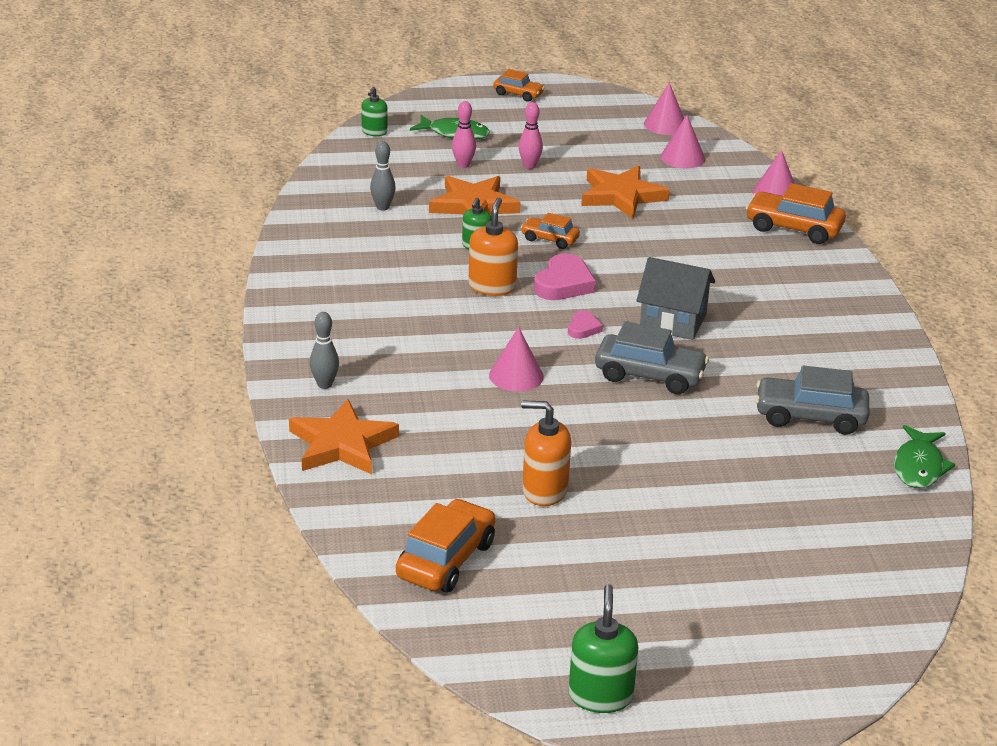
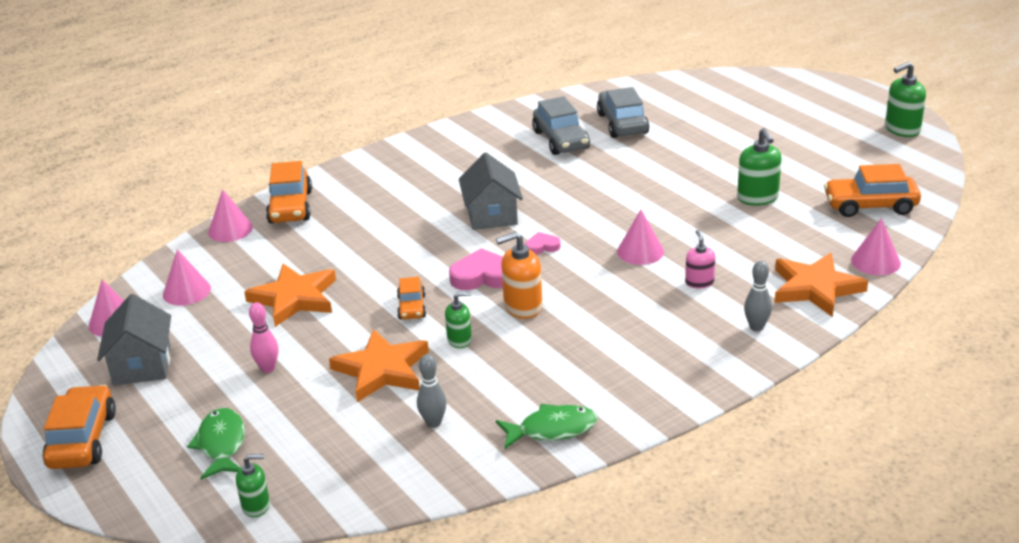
camera: 115 degrees left, 0 degrees up
(341, 503) = (875, 261): none -> pink cone
(427, 385) = (699, 282): none -> pink soap dispenser
(463, 165) = (296, 409): pink bowling pin -> none
(518, 94) = (82, 440): orange car -> orange car, size x1.71
(544, 491) = (757, 198): orange soap dispenser -> green soap dispenser
(589, 125) = (142, 365): none -> grey house
(649, 375) = (577, 203): grey car -> grey car (622, 124)
(919, 466) = (575, 100): green fish -> green fish (552, 429)

